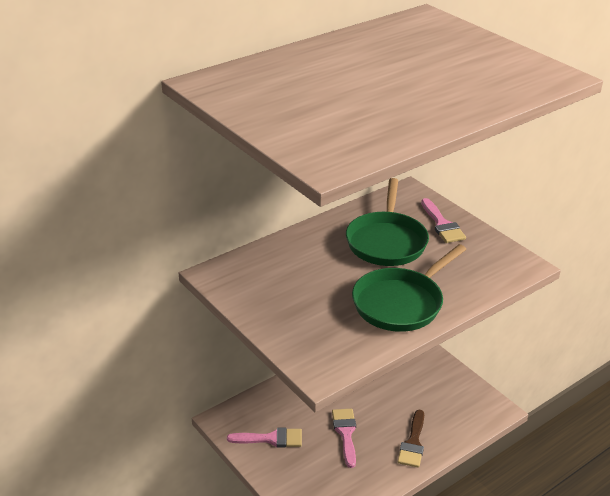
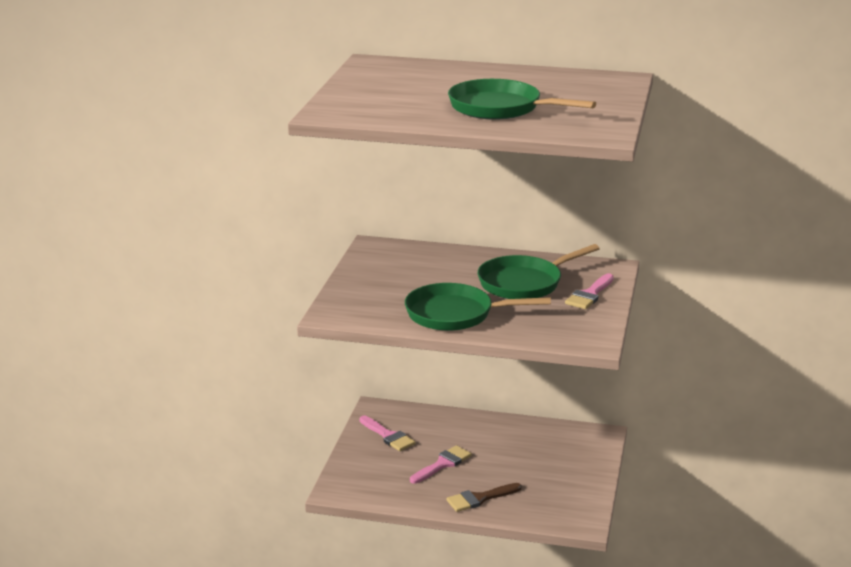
camera: 50 degrees right, 10 degrees down
(431, 85) = (500, 108): none -> green pan

